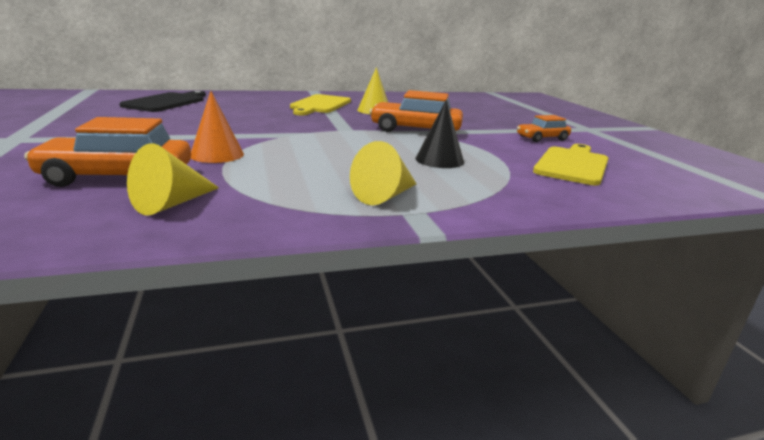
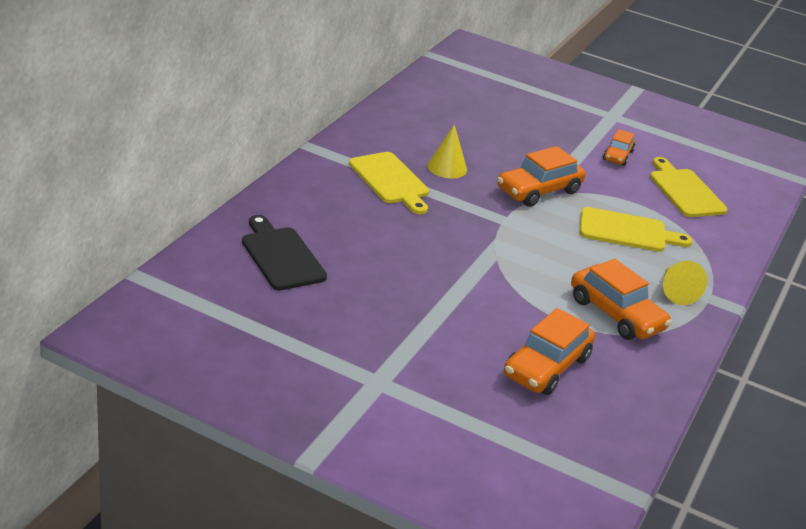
camera: 50 degrees left, 10 degrees up
(172, 203) = (621, 365): yellow cone -> none
(217, 154) = (525, 309): orange cone -> none
(278, 182) = (616, 314): none -> orange car
(439, 160) = (627, 231): black cone -> yellow cutting board

